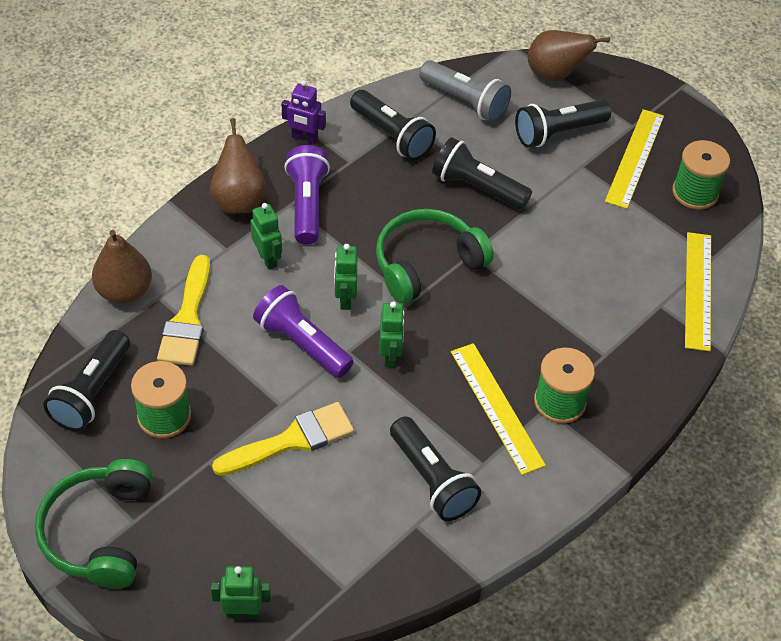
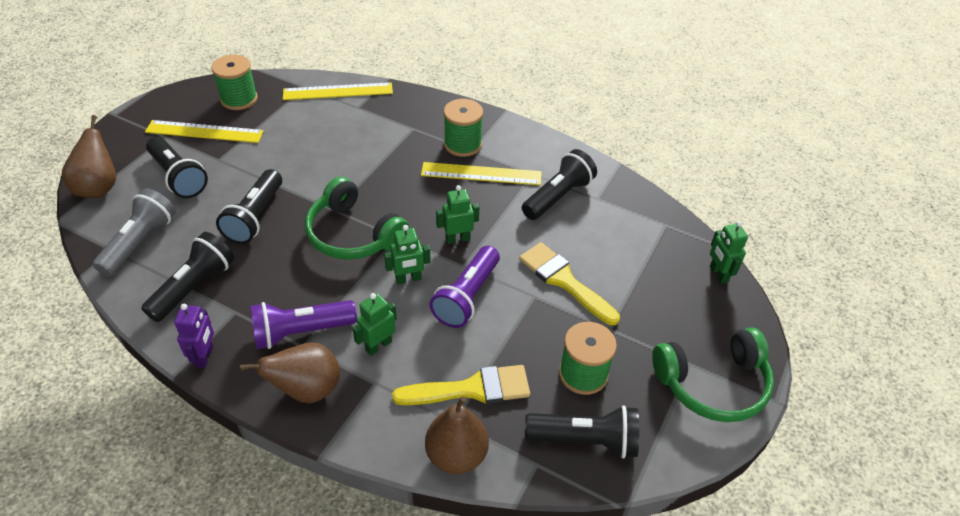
camera: 105 degrees left, 5 degrees down
(496, 407) = (481, 174): yellow ruler -> yellow ruler turned 45 degrees clockwise

